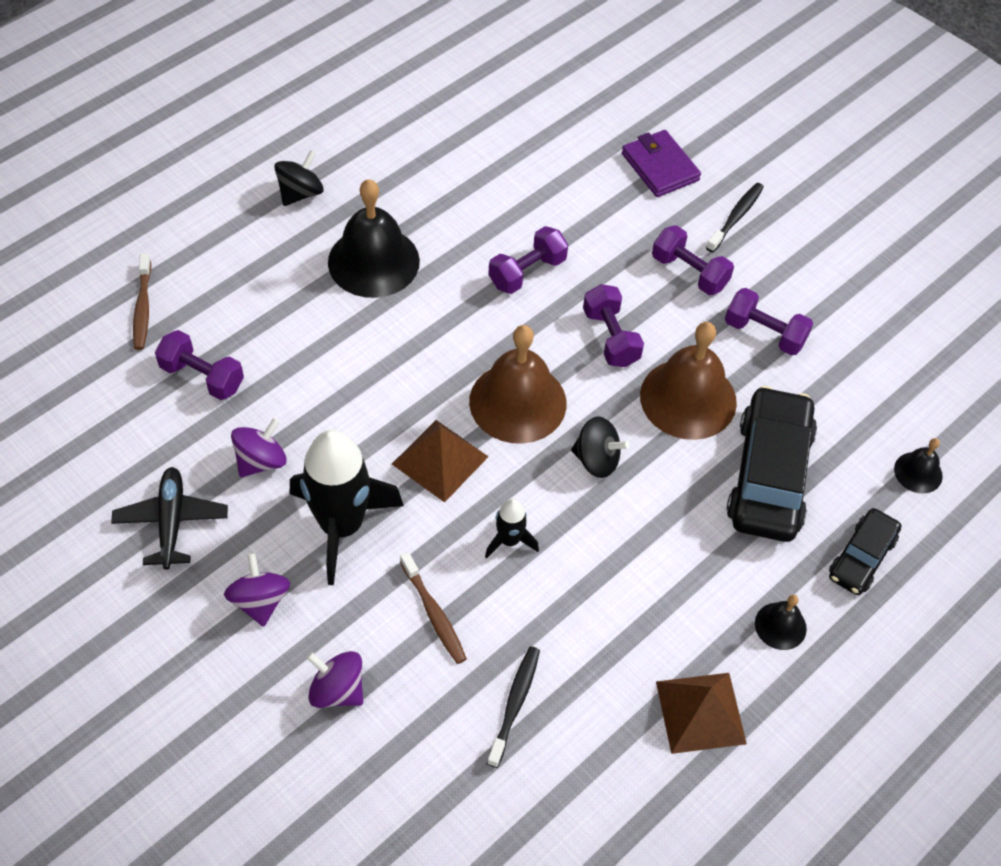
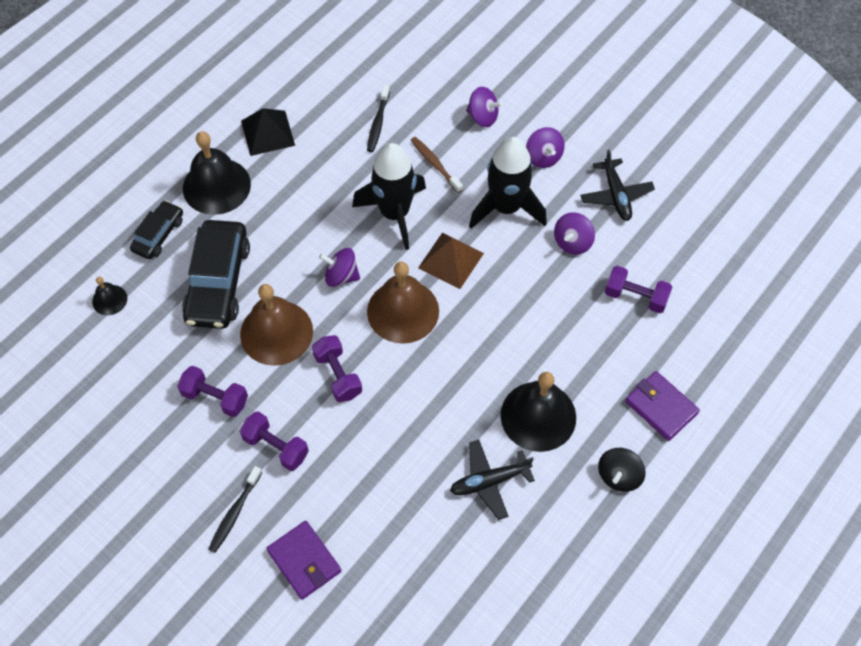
camera: 175 degrees right, 5 degrees up
(143, 308) = (702, 345): brown toothbrush -> none
(224, 250) = (661, 407): none -> purple wallet
(447, 207) = (489, 481): none -> black plane
(509, 540) = (394, 213): black rocket -> black rocket, size x2.14
(527, 272) = (411, 425): purple dumbbell -> none
(597, 460) = (341, 276): black spinning top -> purple spinning top
(700, 712) = (267, 133): brown pyramid -> black pyramid
(780, 626) = (216, 186): black bell -> black bell, size x2.06

